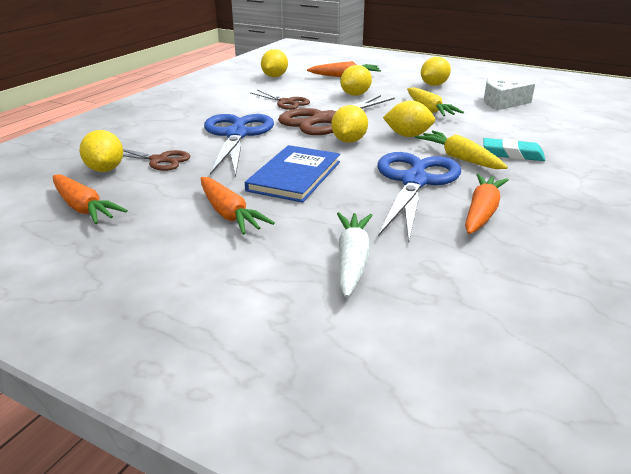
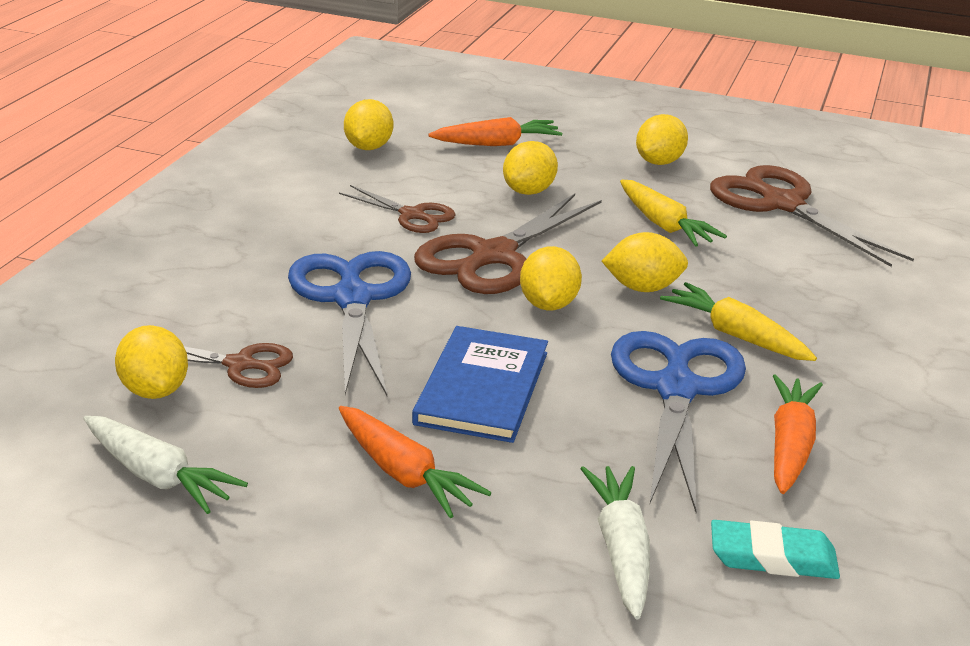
camera: 10 degrees left, 0 degrees up
(84, 208) = (158, 477): orange carrot -> white carrot
(502, 103) = (781, 204): white cheese -> brown scissors
(512, 154) = (816, 322): turquoise eraser -> turquoise eraser (772, 557)

